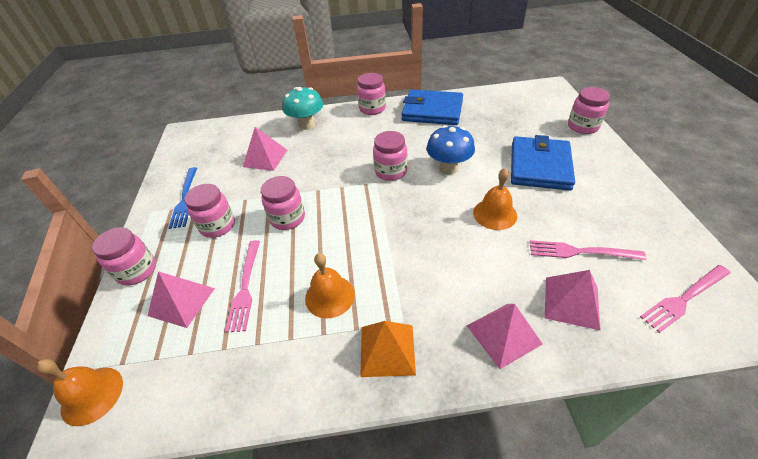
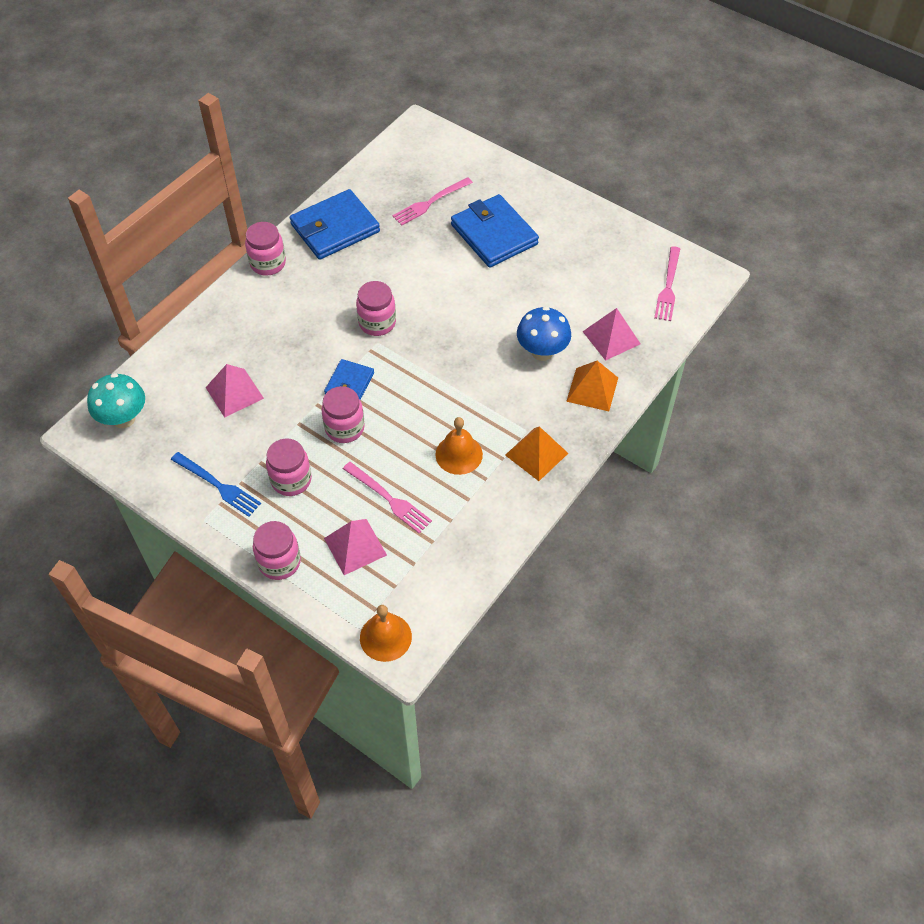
camera: 50 degrees left, 10 degrees up
(307, 125) = (223, 328): turquoise mushroom -> turquoise mushroom (124, 419)
(327, 194) = (349, 384): none -> blue wallet
(448, 168) = (423, 286): blue mushroom -> blue mushroom (542, 352)
(495, 214) = (503, 304): orange bell -> none
(503, 334) = (592, 389): pink pyramid -> orange pyramid
(580, 252) = (586, 295): pink fork -> pink fork (430, 202)
(582, 126) = (490, 165): pink jar -> none

